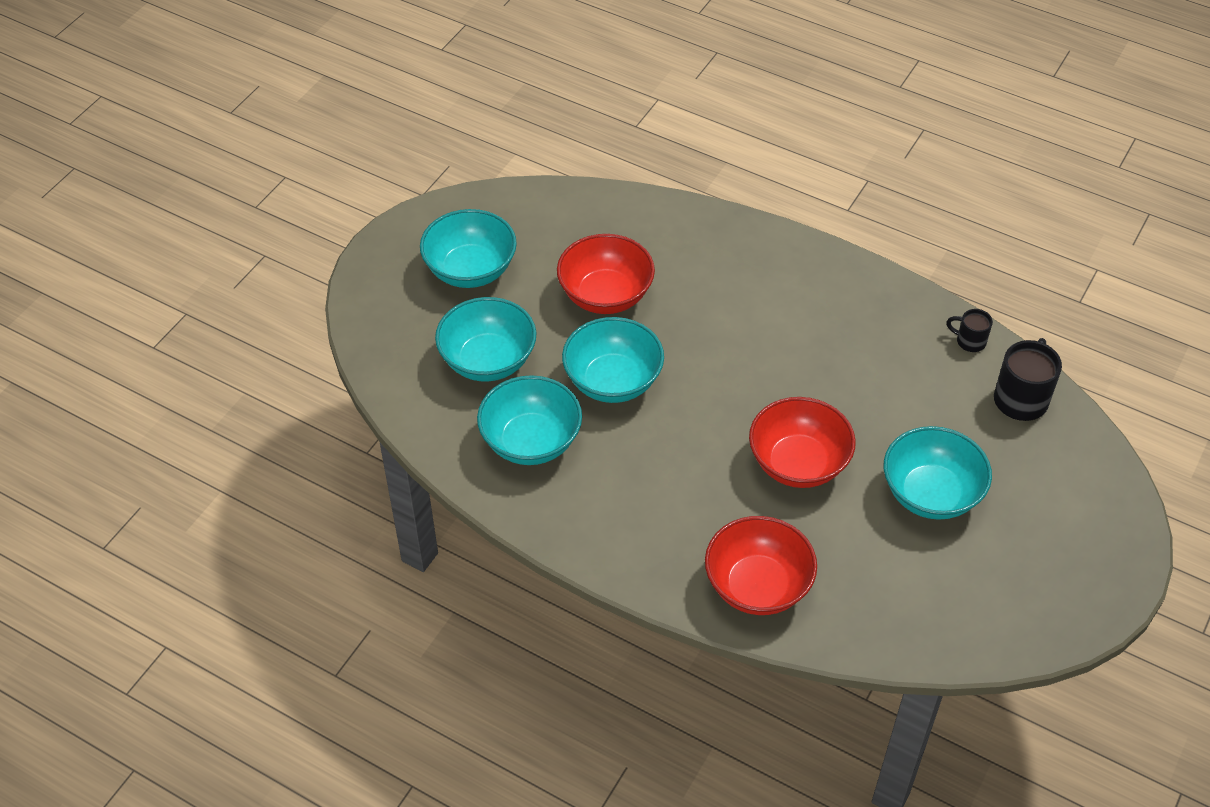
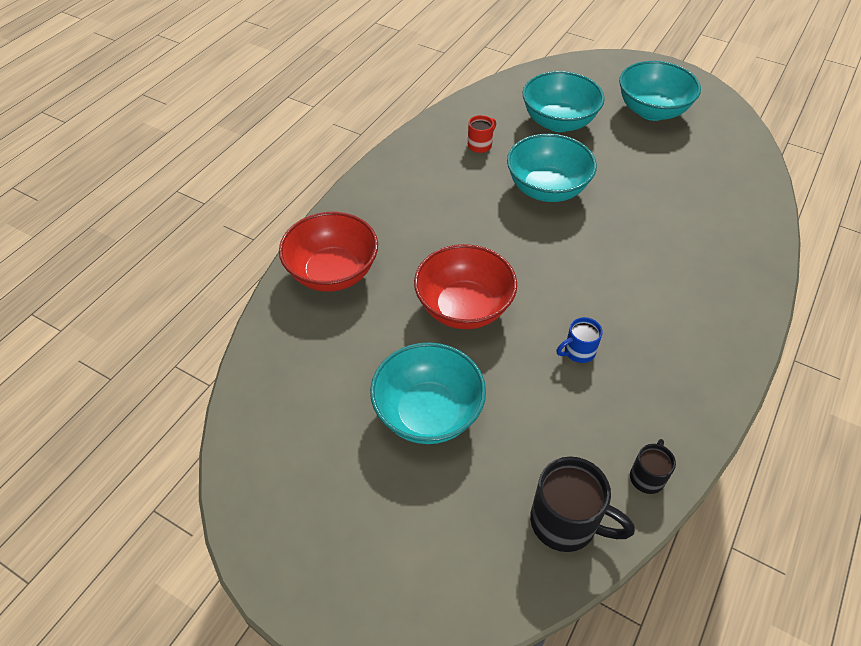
camera: 90 degrees right, 0 degrees up
(531, 441) = (480, 145): turquoise bowl -> red mug
(605, 295) = (643, 185): red bowl -> none
(845, 374) = (578, 352): none -> blue mug

